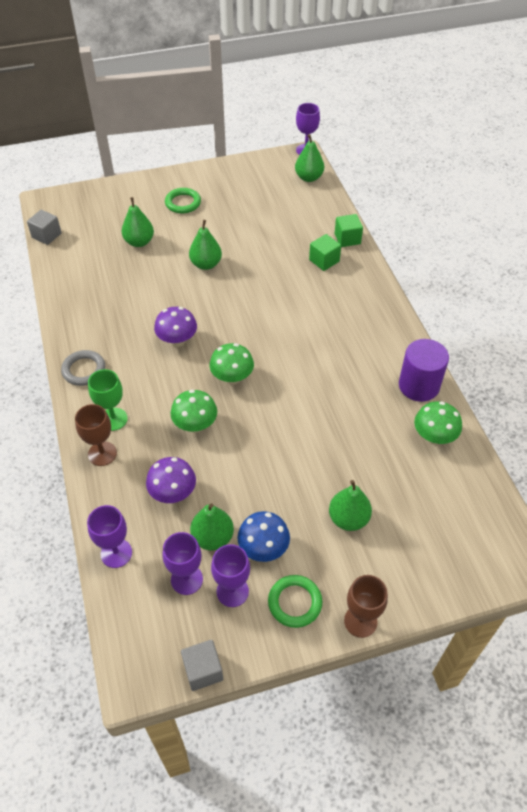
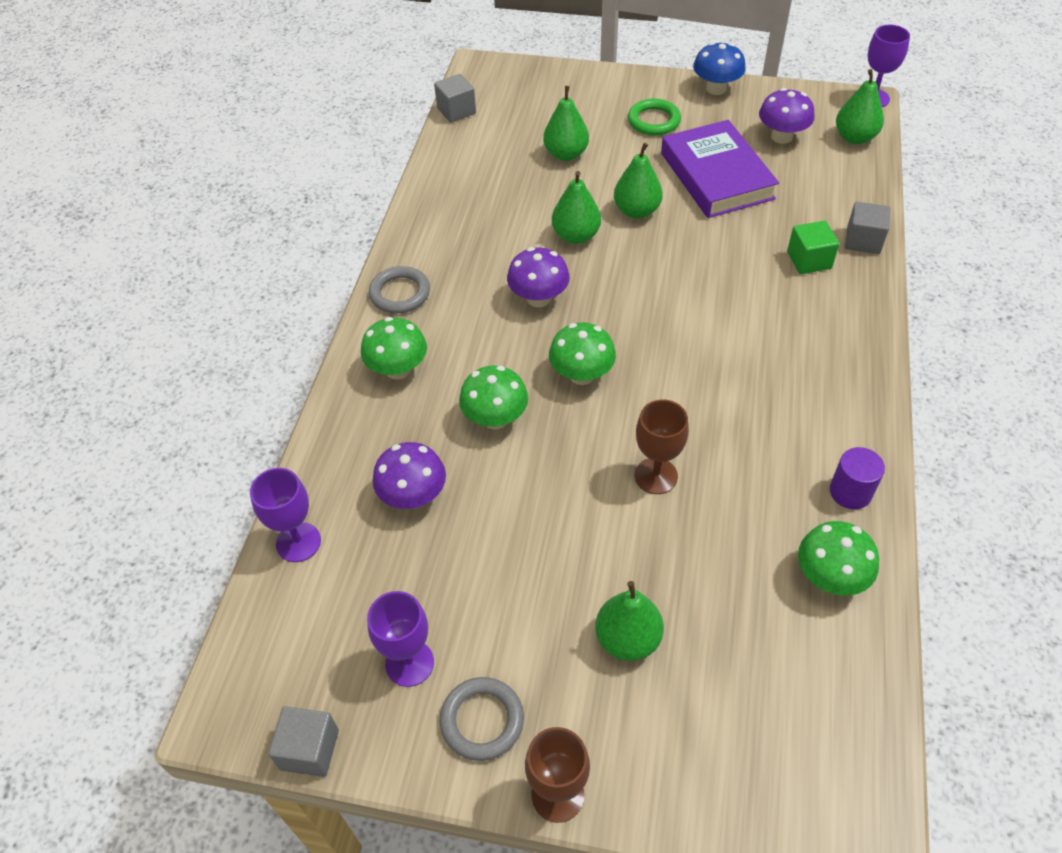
camera: 30 degrees right, 0 degrees up
(102, 453) = (358, 408): brown goblet -> brown goblet (656, 476)
(113, 419) = (398, 369): green goblet -> green mushroom
(186, 579) = (362, 618): purple goblet -> none
(213, 537) = (428, 578): green pear -> green pear (576, 236)
(242, 226) = (716, 176): none -> purple book
(263, 548) = (485, 624): blue mushroom -> blue mushroom (716, 88)
(266, 190) = (781, 137): none -> purple mushroom
(295, 602) = (482, 720): green ring -> grey ring
(347, 239) = (863, 241): green cube -> grey cube
(419, 385) = (850, 492): purple cylinder -> purple cylinder, size x0.62

